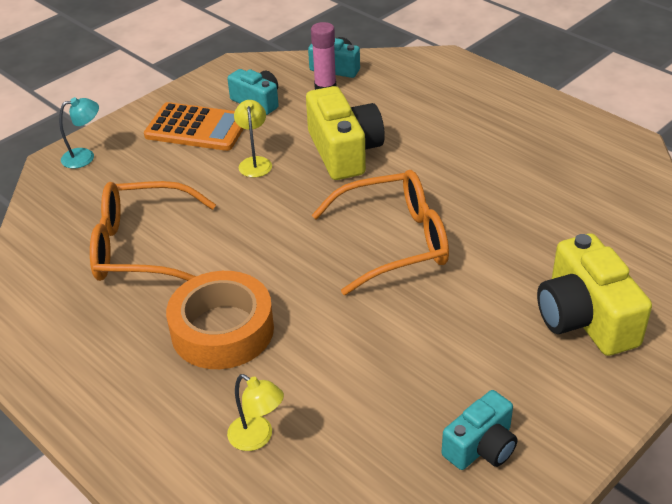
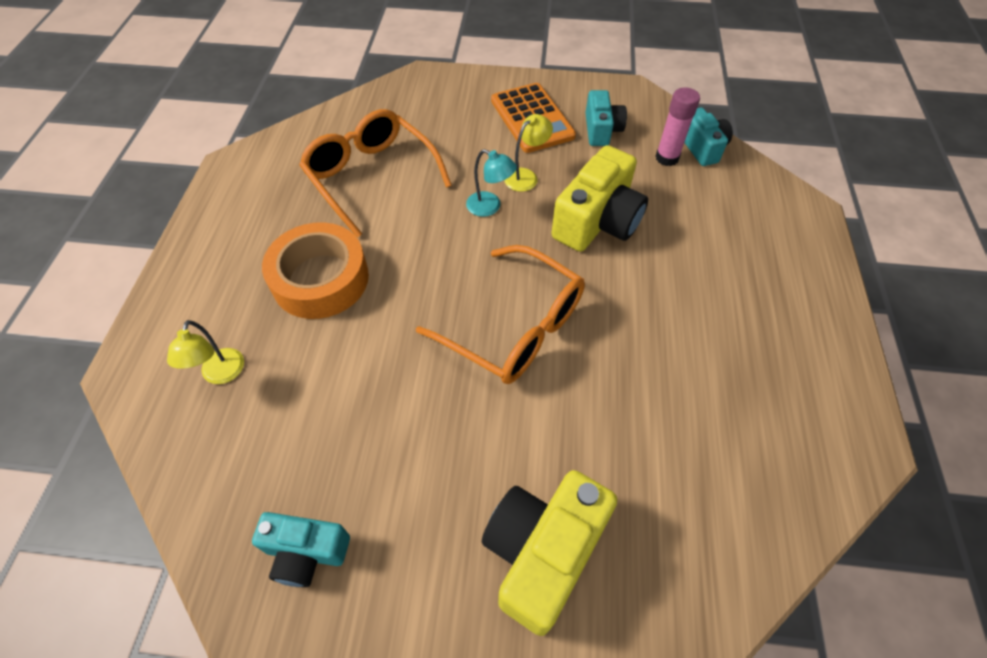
camera: 50 degrees right, 15 degrees up
(85, 157) = (440, 85): turquoise lamp -> turquoise lamp (490, 207)

